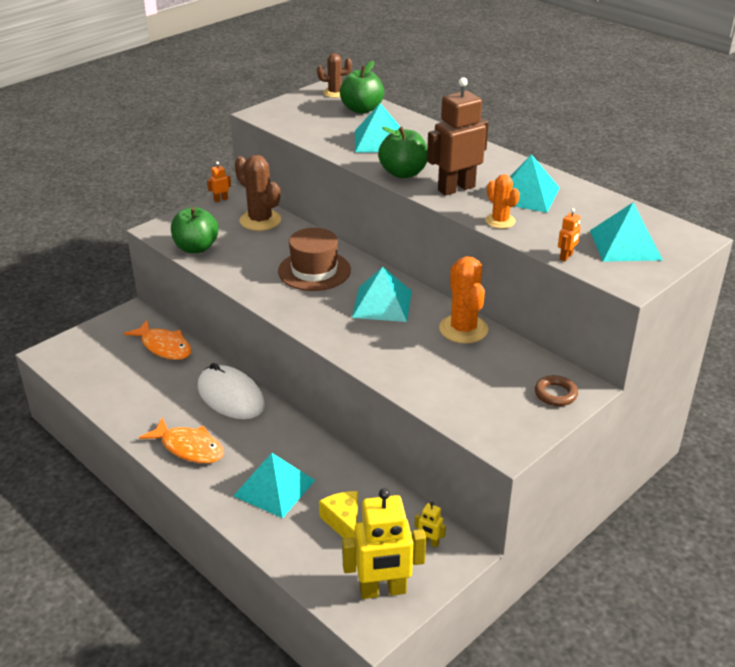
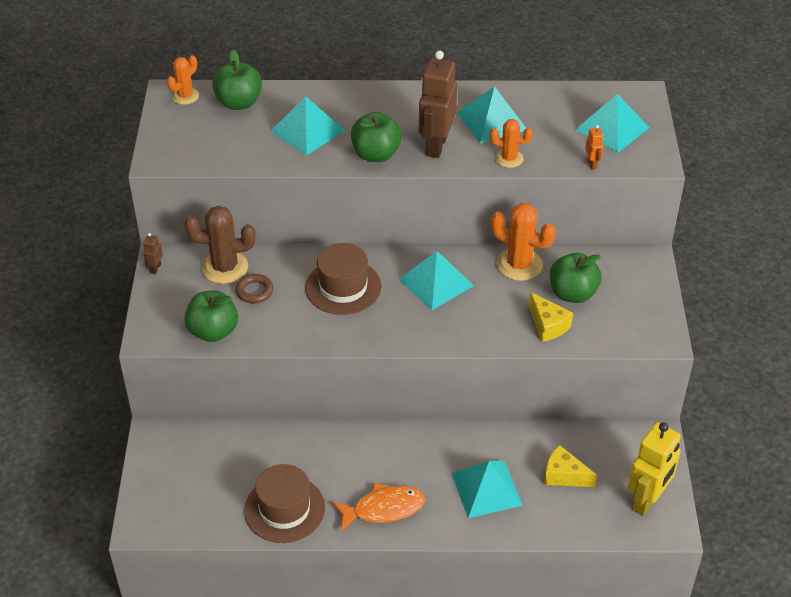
camera: 45 degrees left, 10 degrees up
(133, 403) = (284, 509): none -> brown hat
(164, 346) = (232, 443): orange fish -> none
(221, 199) = (155, 268): orange robot -> brown robot
(230, 396) = (352, 444): white mouse -> none
(335, 93) = (185, 96): brown cactus -> orange cactus
(422, 378) = (548, 325): none -> yellow cheese
(429, 542) = (631, 445): yellow robot -> none
(477, 371) = (572, 293): none -> green apple
(555, 394) = (640, 276): brown ring -> brown ring (254, 291)

